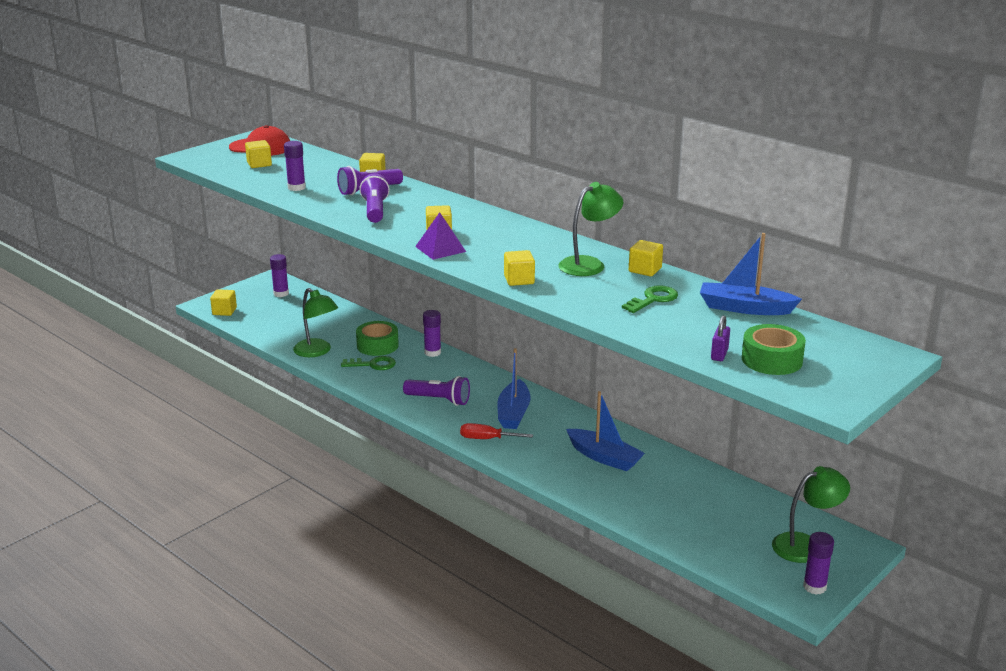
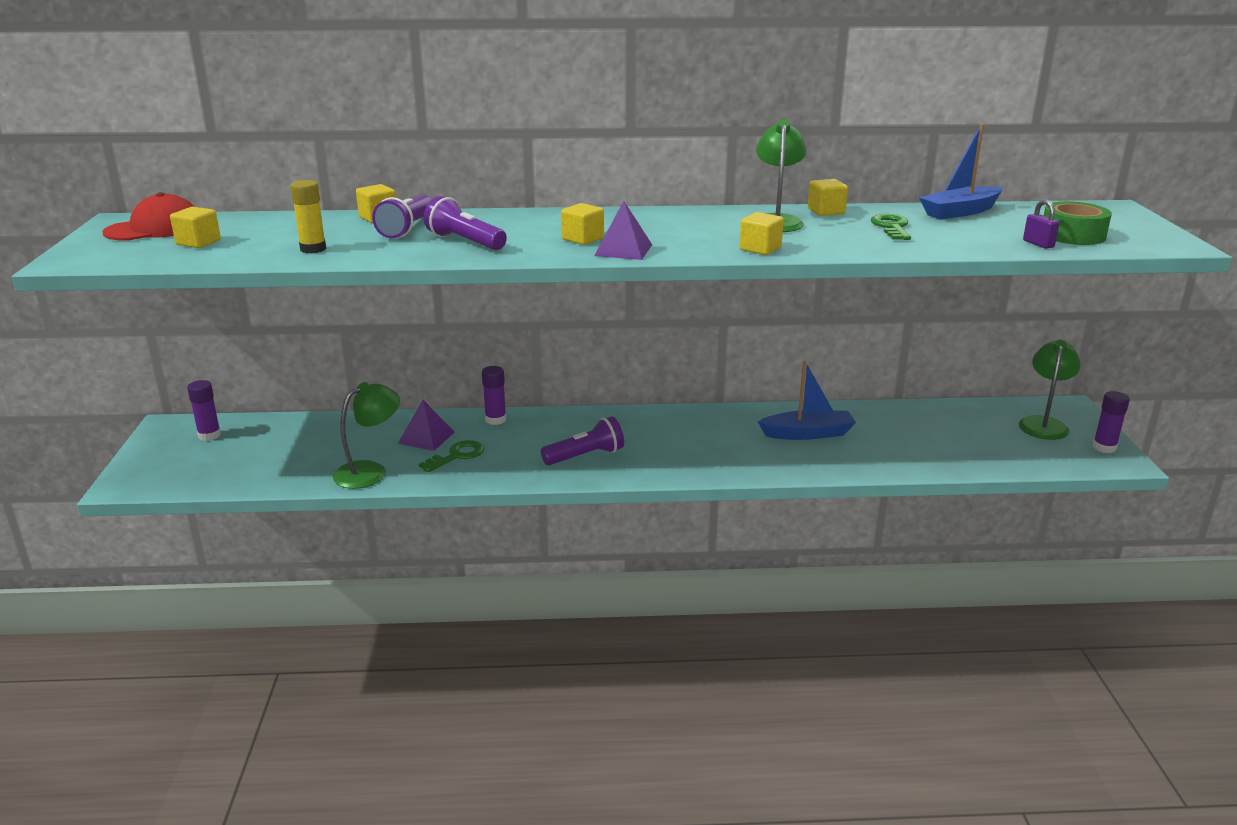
camera: 45 degrees left, 0 degrees up
(224, 311) = (166, 481): yellow cube -> none
(296, 187) = (313, 249): purple glue stick -> yellow glue stick
(317, 352) = (370, 471): green lamp -> green lamp turned 45 degrees counterclockwise
(377, 345) = (426, 437): green tape -> purple pyramid
(487, 439) = (693, 466): red screwdriver -> none
(513, 413) = (671, 435): blue boat -> none

